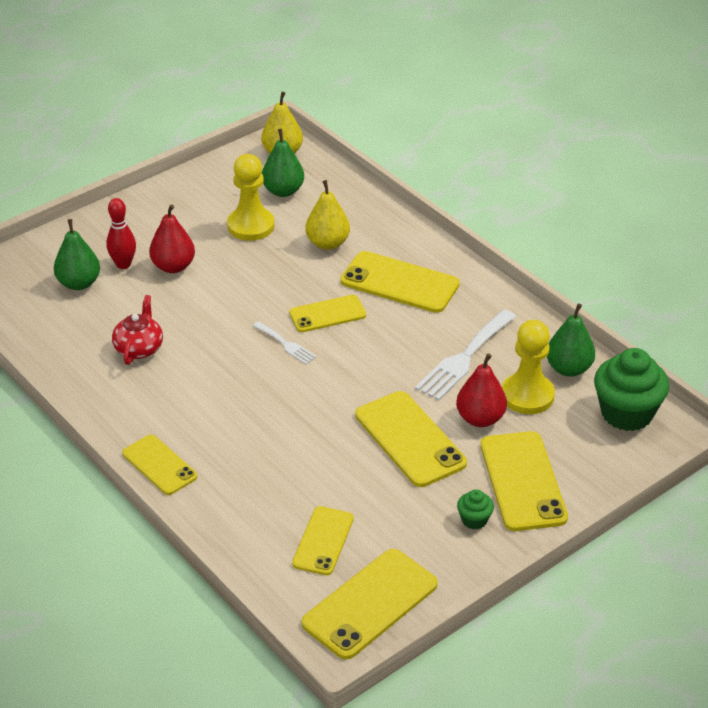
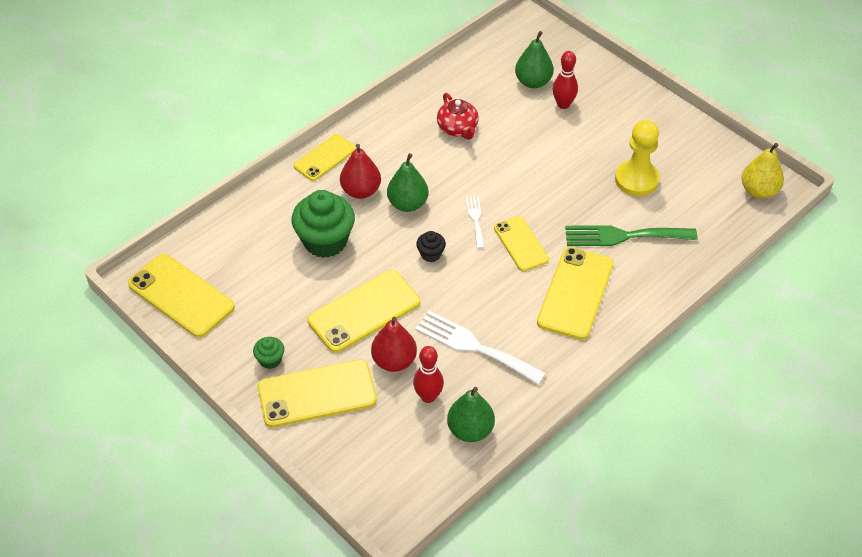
camera: 85 degrees right, 10 degrees up
(139, 348) = (458, 128): red teapot -> red teapot turned 60 degrees clockwise
(173, 266) = (567, 135): red pear -> red pear (361, 191)
(283, 191) = (696, 197): green pear -> green pear (408, 204)
(286, 344) = (475, 219): white fork -> white fork turned 135 degrees clockwise
(323, 541) = (246, 262): yellow phone -> none
(327, 243) = (623, 236): yellow pear -> green fork
(332, 382) = (431, 254): none -> black cupcake
(527, 395) = (428, 396): yellow pawn -> red bowling pin
(627, 413) = (411, 477): green cupcake -> green cupcake (325, 241)

